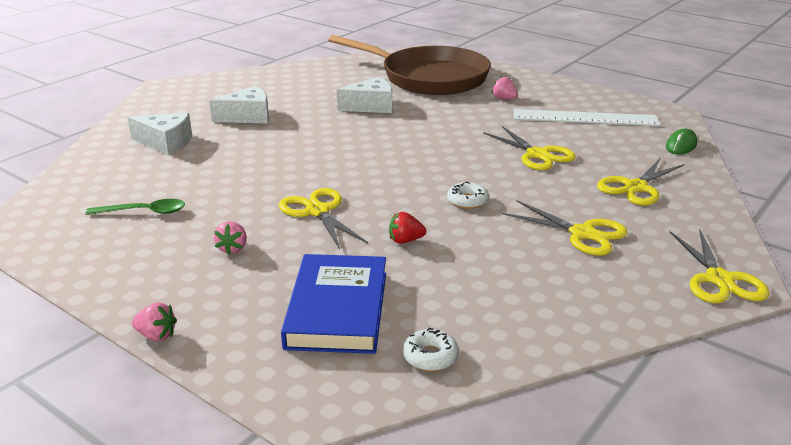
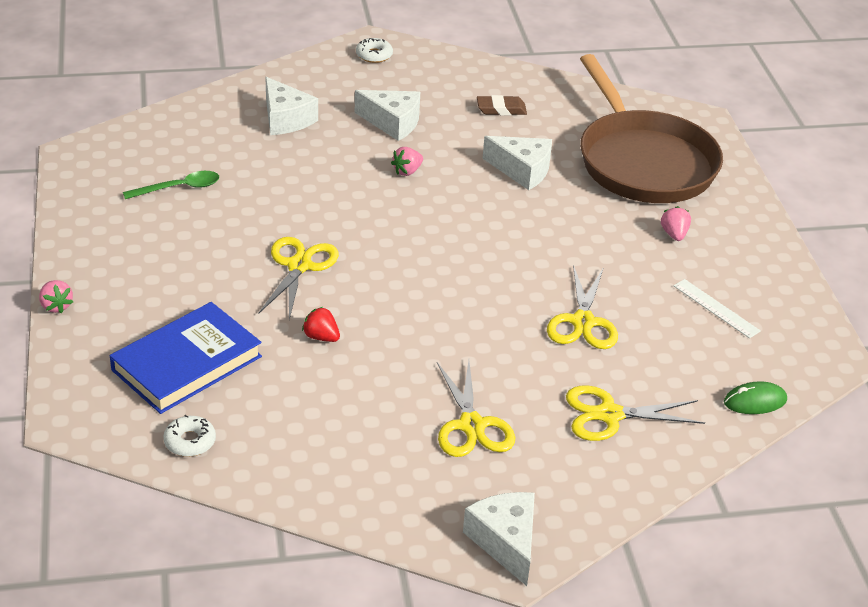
camera: 40 degrees right, 10 degrees up
(144, 212) = (179, 188): green spoon -> green spoon turned 60 degrees counterclockwise
(232, 248) = (192, 263): pink strawberry -> pink strawberry (407, 171)
(306, 86) = (501, 109): none -> brown eraser
(467, 201) = (432, 331): white donut -> white donut (374, 55)
(585, 118) = (716, 308): white ruler -> white ruler, size x0.53
(719, 279) = (505, 542): yellow scissors -> white cheese

